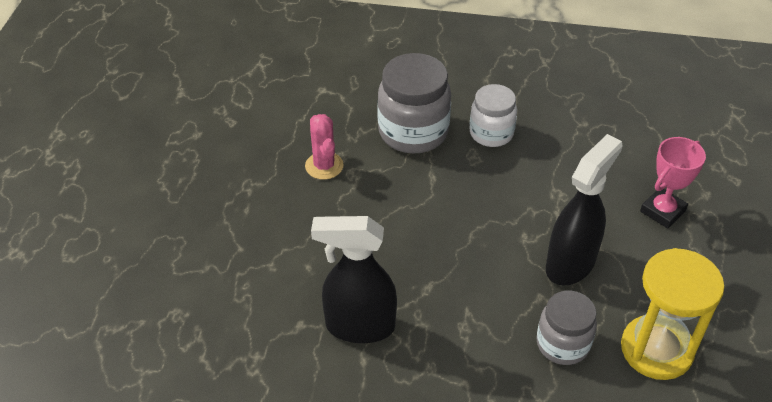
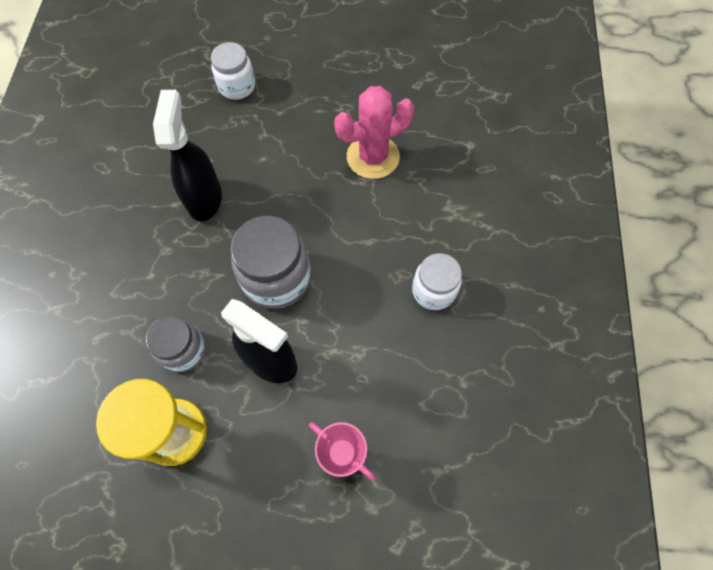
camera: 85 degrees right, 20 degrees up
(185, 292) = (237, 86): none -> white jar
(324, 166) = (373, 157): pink cactus -> pink cactus, size x1.60
(413, 132) = (425, 222): grey jar -> grey jar (276, 278)

